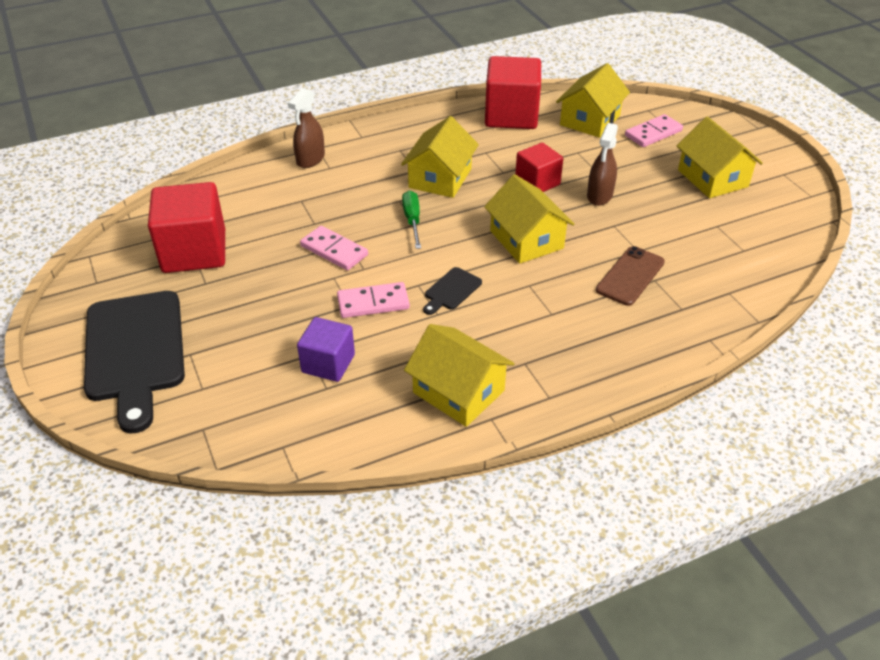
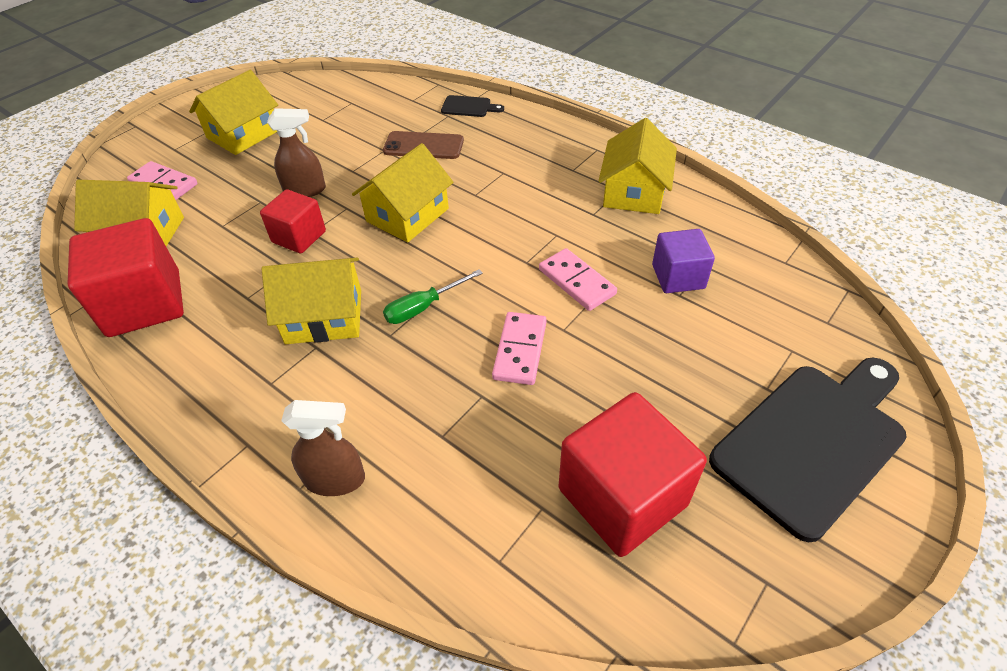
camera: 115 degrees left, 5 degrees up
(451, 290) = (518, 237): black cutting board -> black cutting board (469, 107)

